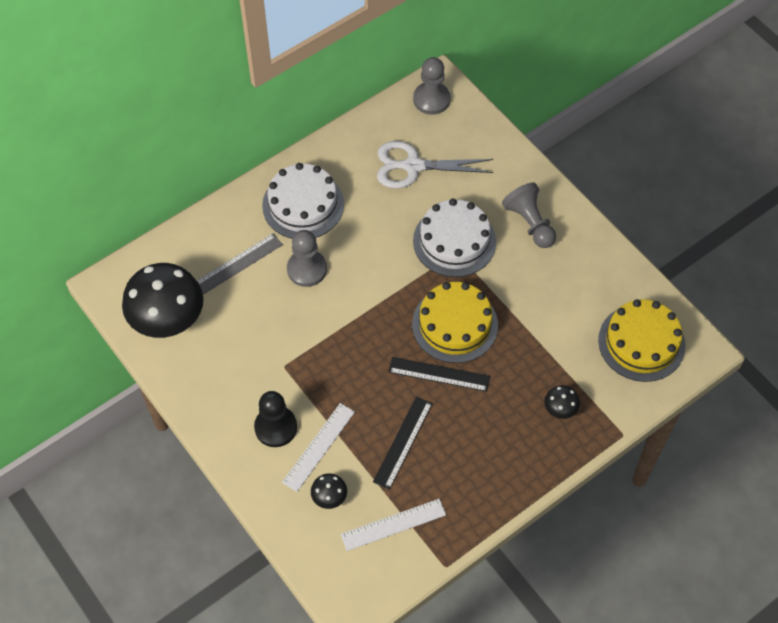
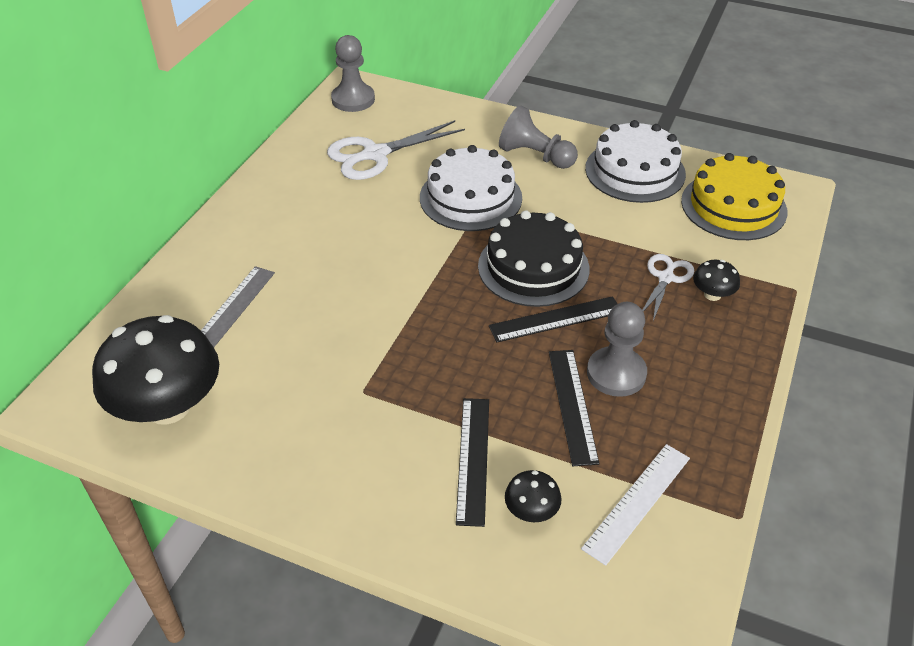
camera: 30 degrees left, 15 degrees down
(276, 427) = (400, 464): black pawn -> none
(303, 205) = (274, 228): white cake -> white cake (635, 171)
(307, 269) = (321, 284): grey pawn -> grey pawn (616, 373)
(318, 447) = (473, 459): white ruler -> black ruler
(455, 324) = (533, 267): yellow cake -> black cake
(539, 379) = (666, 278): none -> white scissors

